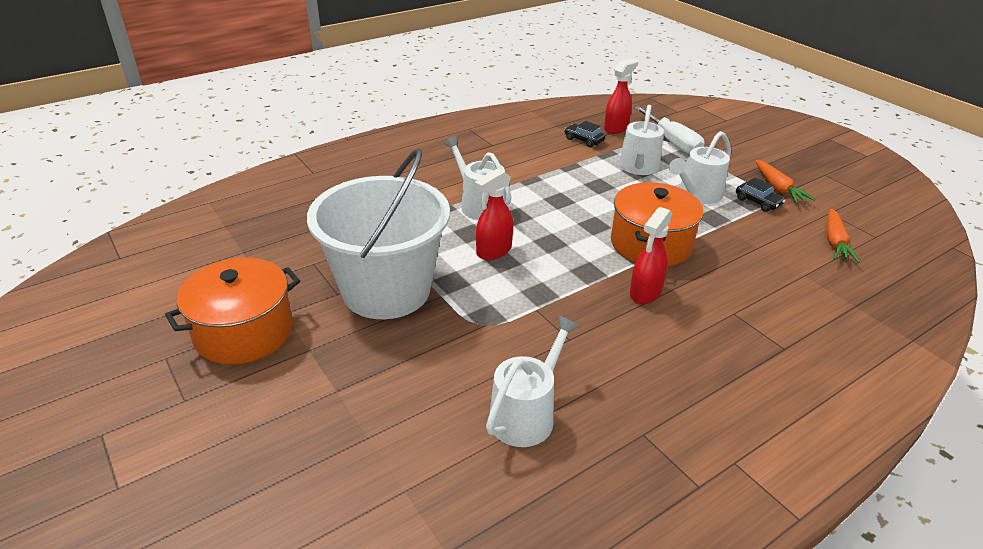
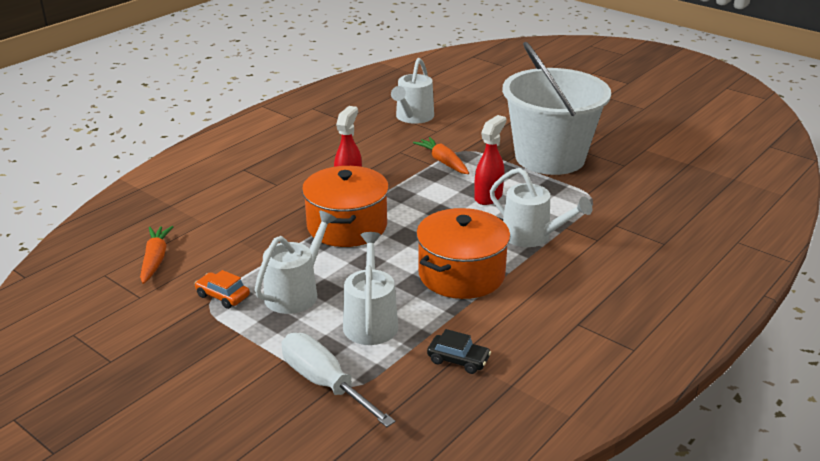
camera: 165 degrees right, 5 degrees down
(244, 332) = (616, 124): orange pot -> orange pot (461, 274)
(616, 128) = (417, 399): red spray bottle -> none
(758, 202) = (223, 296): black car -> orange car
(778, 188) = (189, 322): orange carrot -> orange carrot (443, 162)

